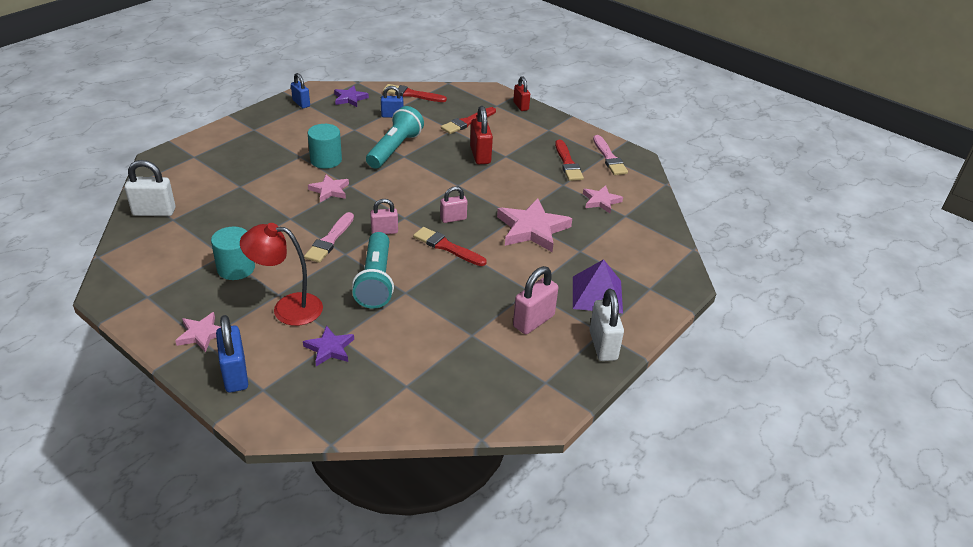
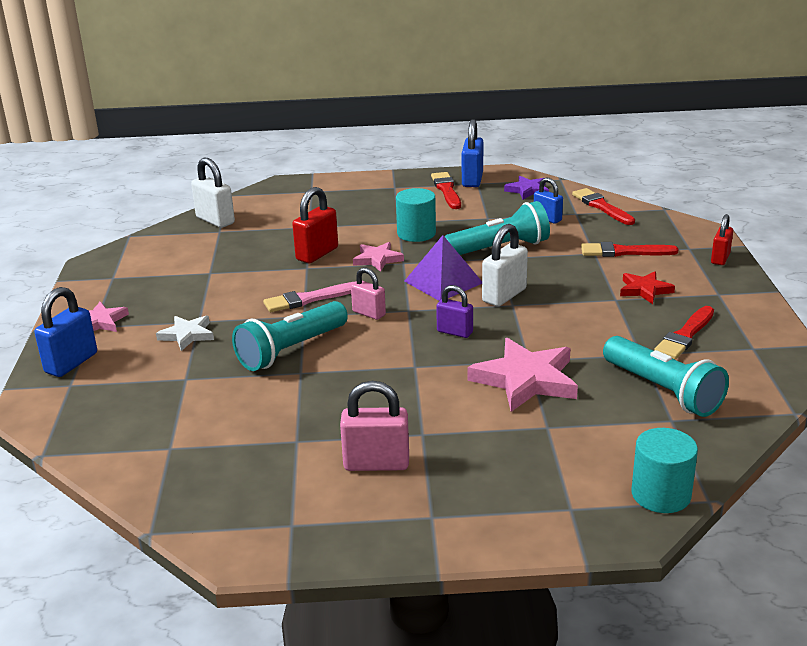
camera: 50 degrees right, 10 degrees down
(236, 268) = (202, 286): turquoise cylinder -> turquoise cylinder (661, 494)
(287, 308) = (187, 335): red lamp -> white star
(301, 103) = (472, 180): blue padlock -> blue padlock, size x1.54
(329, 348) = (164, 383): purple star -> none
(447, 247) = (405, 354): red brush -> red brush (446, 190)
(453, 218) = (454, 332): pink padlock -> purple padlock
(480, 155) = (585, 287): red padlock -> red padlock (317, 254)
(512, 143) = (644, 290): none -> red star
(597, 294) = (492, 479): purple pyramid -> purple pyramid (443, 282)
(601, 201) = (663, 391): pink star -> turquoise flashlight
(603, 345) = (410, 530): white padlock -> white padlock (504, 295)
(609, 158) = (755, 352): pink brush -> none

